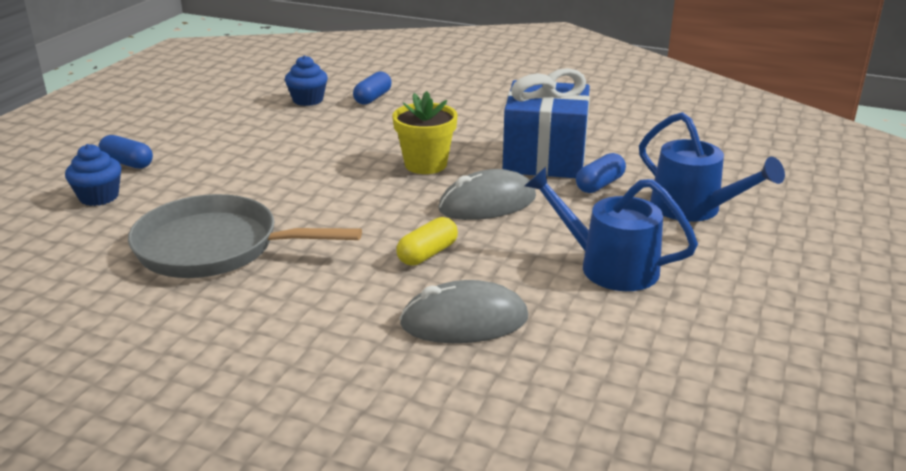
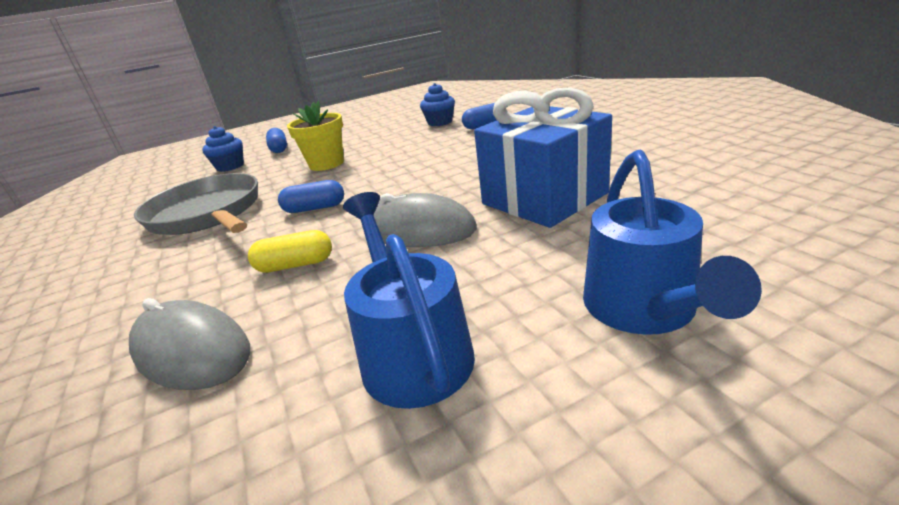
camera: 45 degrees right, 0 degrees up
(425, 164) = (433, 183): yellow flower pot -> yellow flower pot (326, 164)
(599, 185) = (561, 240): blue capsule -> blue capsule (315, 208)

